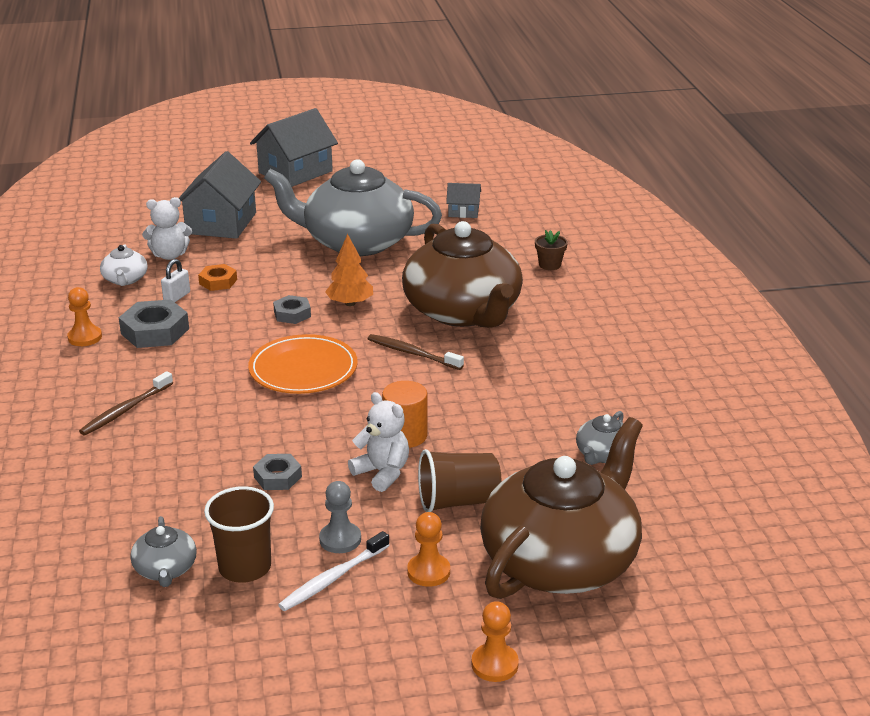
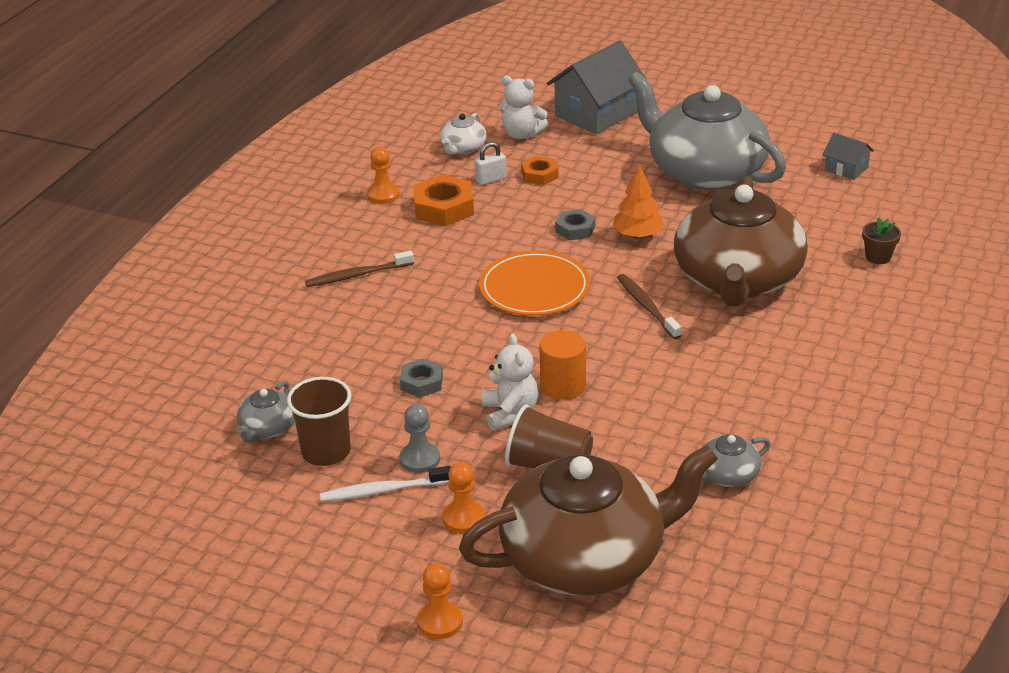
camera: 35 degrees right, 5 degrees up
(155, 331) = (444, 208): grey nut -> orange nut
(295, 172) = (717, 76): grey house -> none

